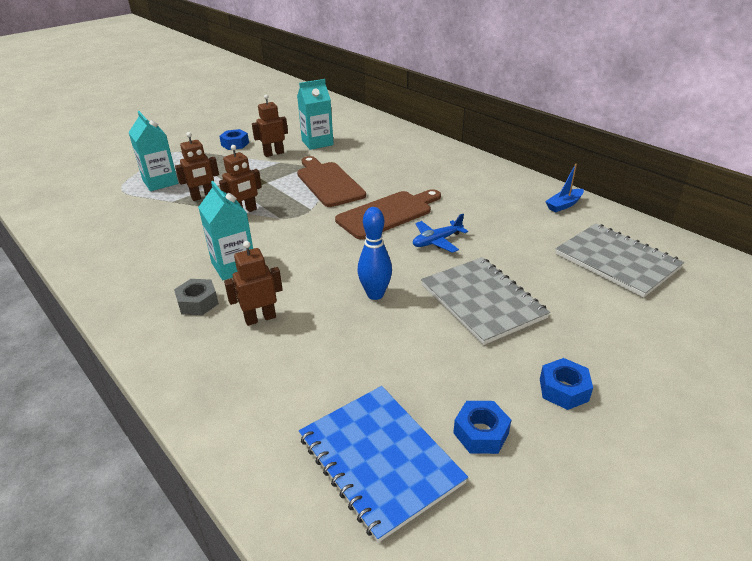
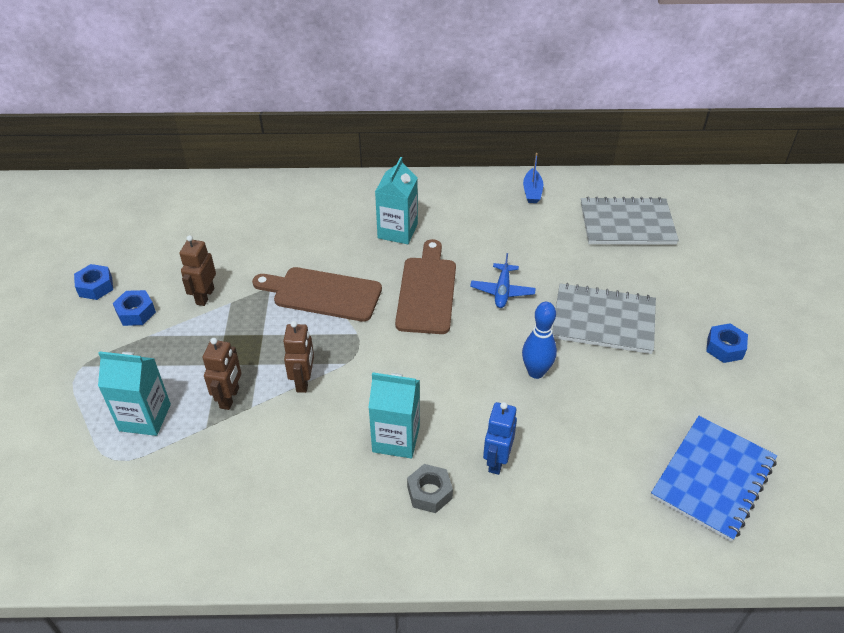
camera: 50 degrees left, 10 degrees up
(260, 318) = (496, 461): brown robot -> blue robot
(317, 143) = (226, 252): turquoise carton -> turquoise carton (397, 231)
(380, 459) = (713, 478): blue notebook -> blue notebook turned 60 degrees counterclockwise
(481, 433) = (729, 413): blue nut -> blue nut (95, 287)

